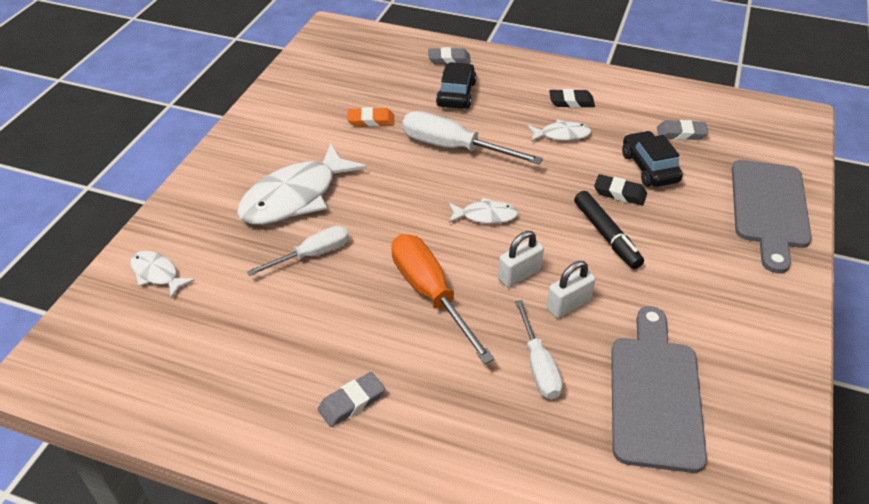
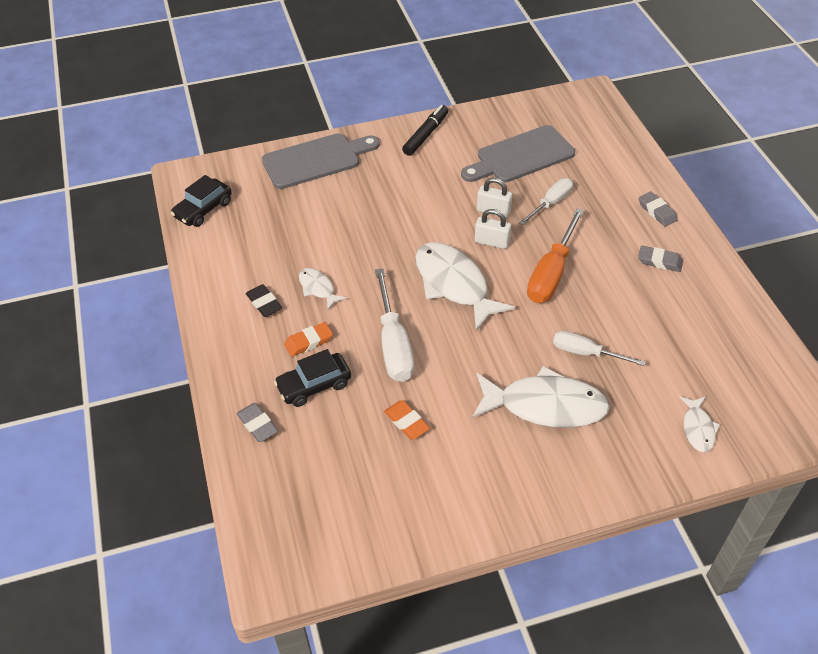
camera: 125 degrees left, 5 degrees up
(485, 216) = (454, 284): white fish -> white fish, size x2.04
(503, 107) = (308, 342): none -> orange eraser
(606, 235) = (414, 219): black marker -> black marker (425, 135)
(619, 193) = (363, 230): black eraser -> none
(649, 168) = (319, 226): black car -> black car (203, 209)
(681, 133) = (259, 225): grey eraser -> grey eraser (657, 211)

